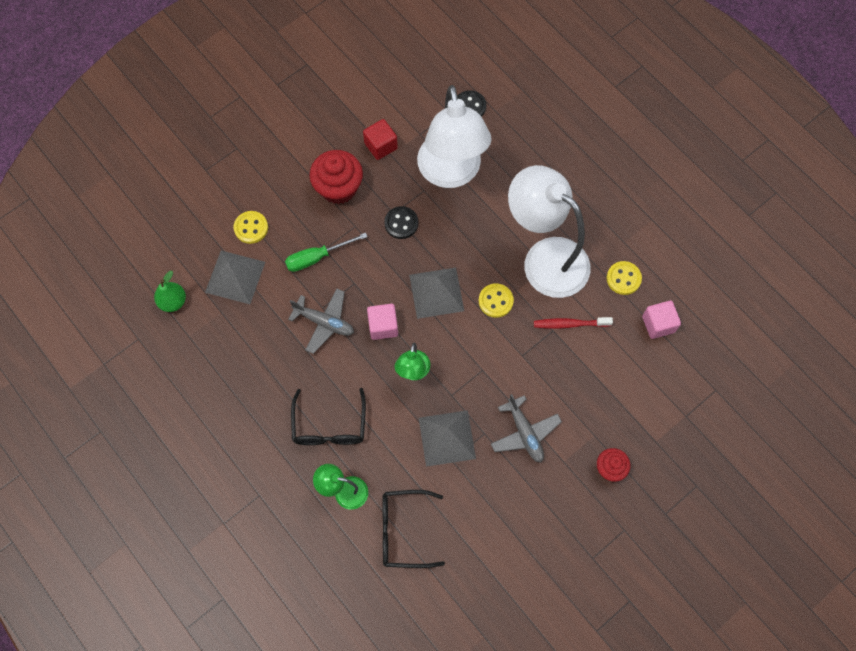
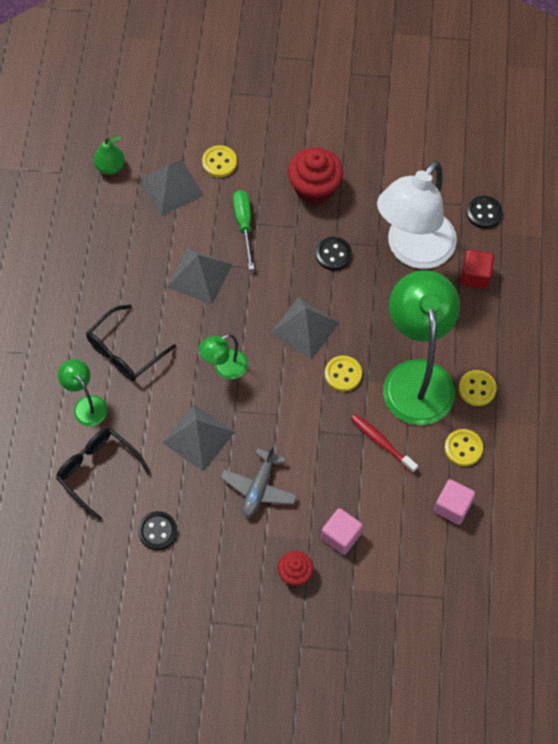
camera: 45 degrees right, 5 degrees down
(317, 257) = (244, 225): green screwdriver -> green screwdriver turned 60 degrees clockwise
(324, 322) = (199, 276): grey plane -> grey pyramid
(381, 146) = (380, 184): red cube -> red cube (475, 276)
(383, 326) = (239, 316): pink cube -> pink cube (341, 536)
(490, 531) = (157, 531): none -> black button
(545, 258) = (417, 377): white lamp -> green lamp
(590, 230) = (477, 389): none -> yellow button

